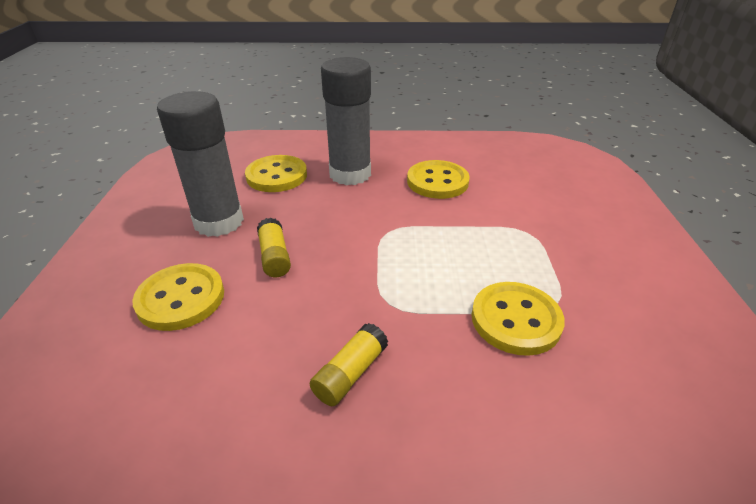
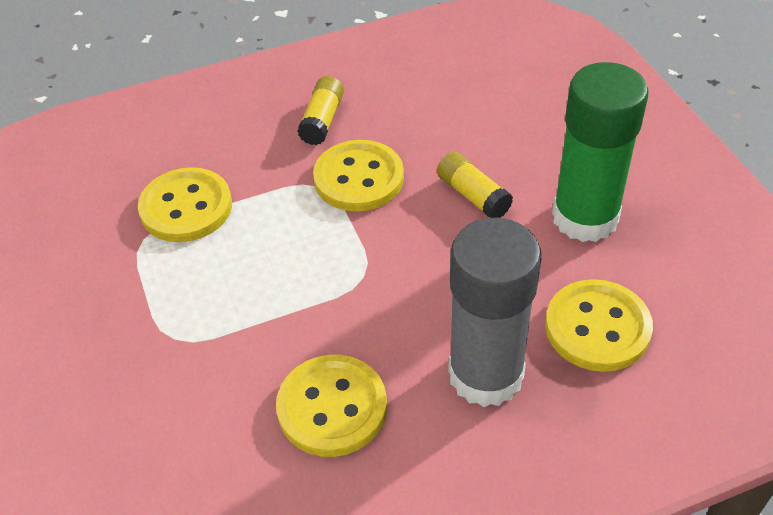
camera: 160 degrees right, 10 degrees up
(181, 298) = (520, 127): yellow button -> yellow button (359, 178)
(219, 222) = (585, 217): grey glue stick -> green glue stick

